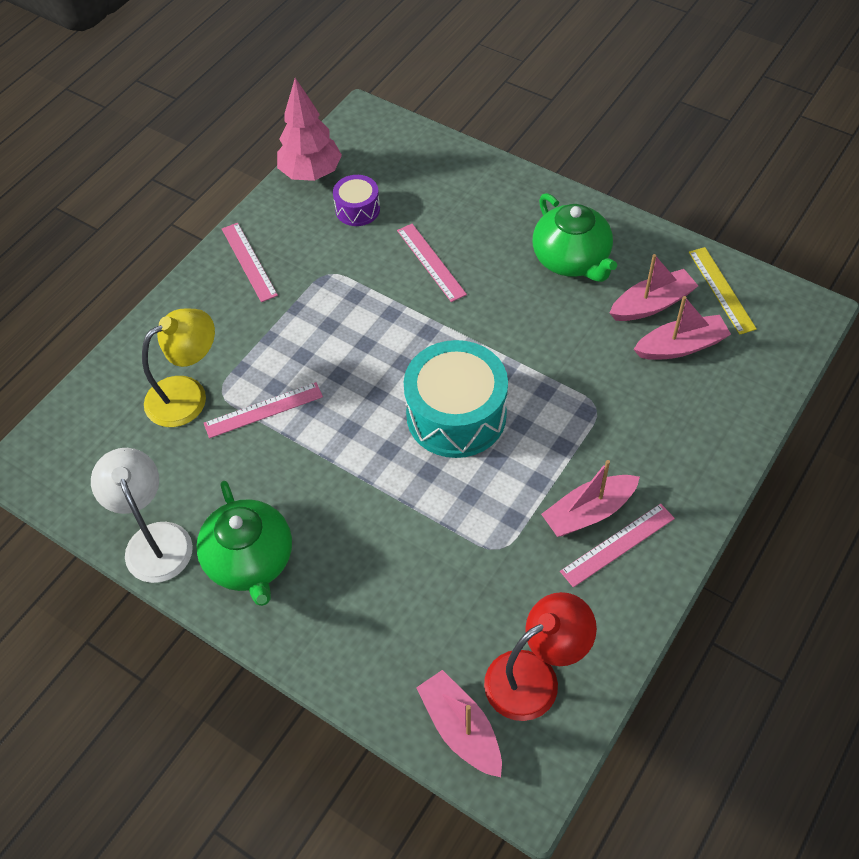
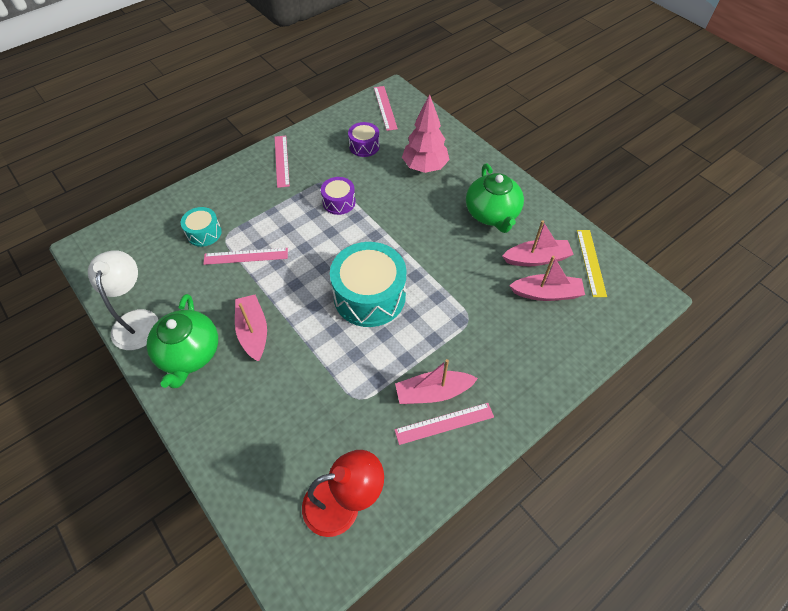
camera: 15 degrees right, 0 degrees up
(188, 395) = (204, 233): yellow lamp -> turquoise drum
(311, 173) = (345, 117): pink tree -> pink tree (424, 167)
(358, 299) = (339, 202): none -> purple drum
(431, 262) = (396, 191): pink ruler -> pink ruler (385, 108)
(460, 728) = (273, 525): pink boat -> pink boat (253, 331)

